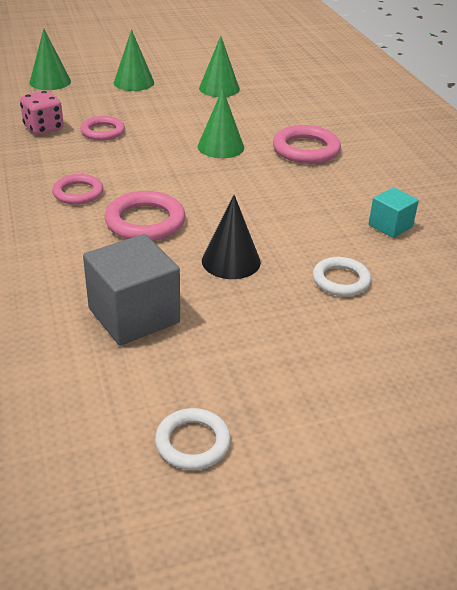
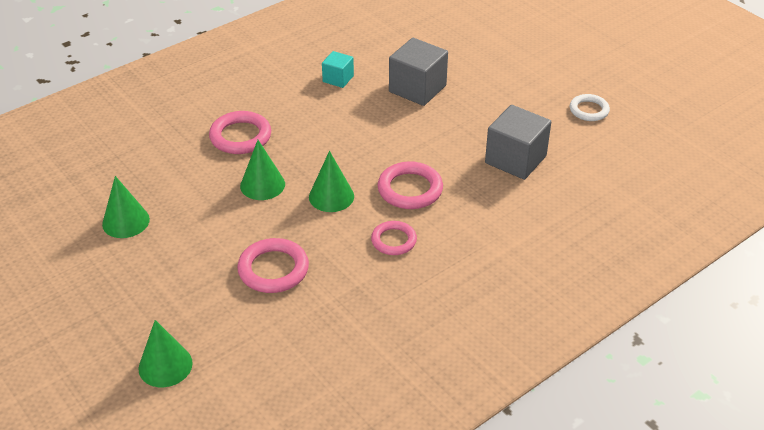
camera: 110 degrees left, 5 degrees up
(44, 128) = (289, 315): pink dice -> none
(103, 132) = (273, 269): pink ring -> pink ring, size x1.51
(134, 82) = (137, 292): green cone -> green cone (331, 196)
(231, 261) = (430, 136): black cone -> none
(341, 280) = (417, 89): white ring -> grey cube

